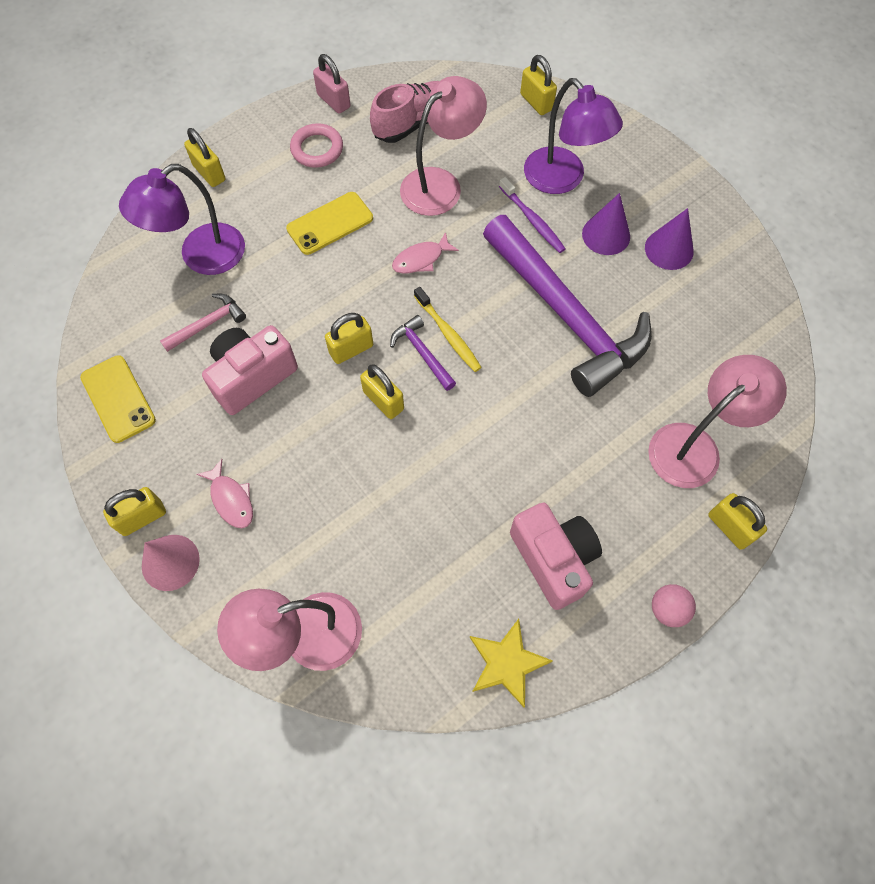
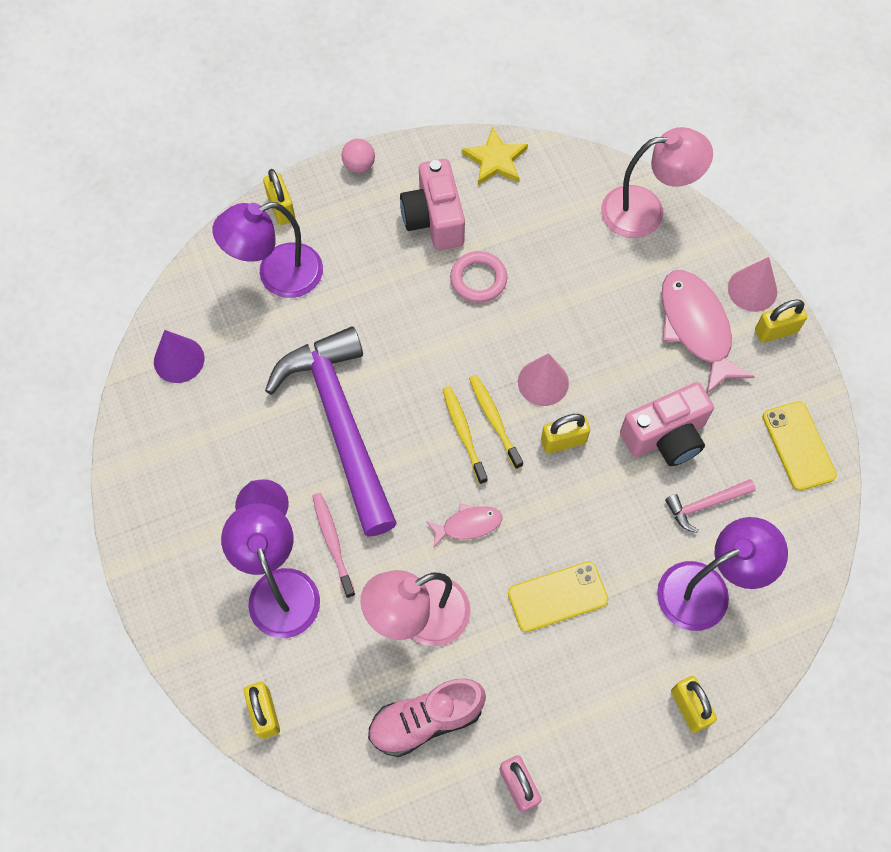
camera: 165 degrees left, 0 degrees up
(231, 499) = (696, 327): pink fish -> pink fish, size x1.93
(317, 149) = (553, 710): pink ring -> pink ring (478, 279)
(383, 400) = (543, 382): yellow padlock -> pink cone
(422, 353) = (494, 420): purple hammer -> yellow toothbrush
(532, 220) = (333, 542): purple toothbrush -> pink toothbrush
(669, 249) = (204, 470): purple cone -> purple cone (179, 360)
(695, 446) = (277, 275): pink lamp -> purple lamp

